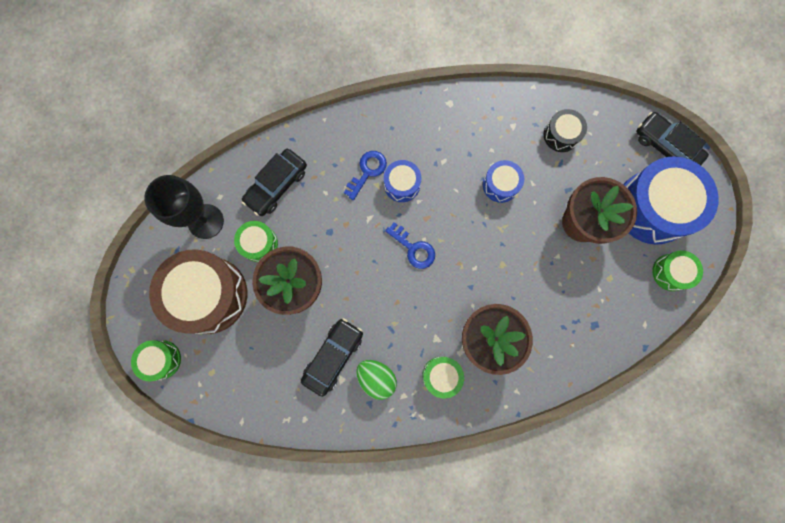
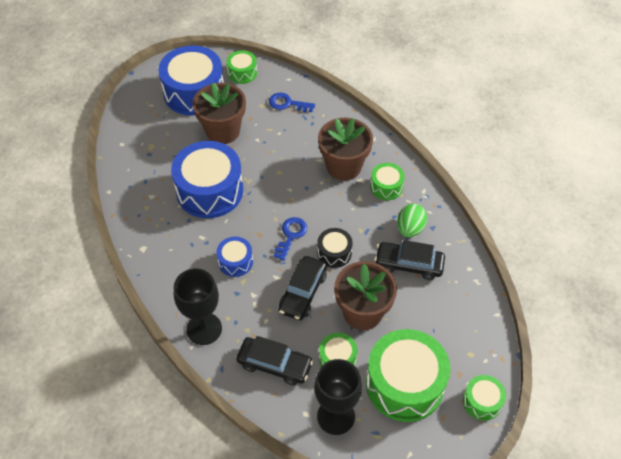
camera: 110 degrees left, 25 degrees down
(209, 295) = (404, 384): brown drum -> green drum
(338, 135) = (204, 329): none -> black goblet
(367, 171) = (233, 292): blue key -> blue key (287, 103)
(500, 185) = (210, 191): blue drum -> blue drum, size x2.04
(561, 135) = (150, 161): black drum -> black drum (334, 253)
(665, 147) = (139, 95): black car -> black car (303, 293)

